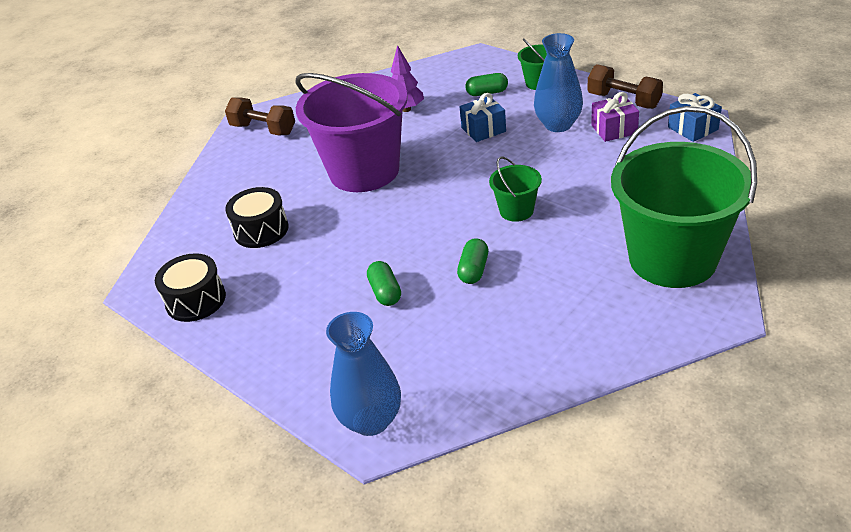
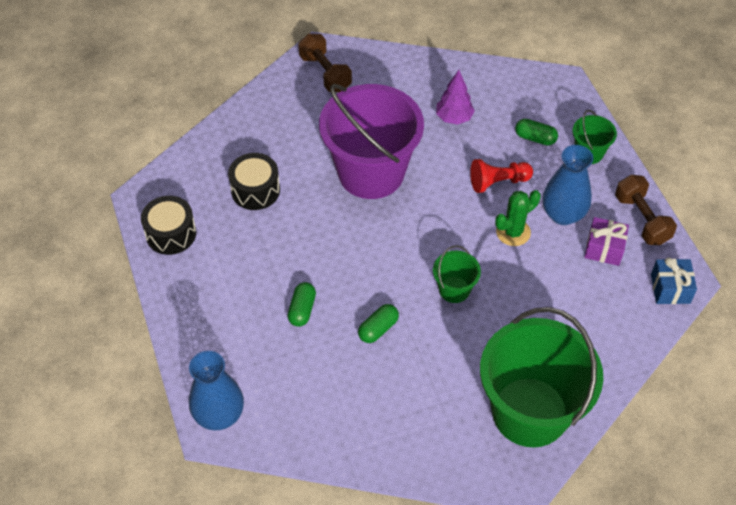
camera: 25 degrees right, 15 degrees up
(483, 129) = (498, 182): blue gift -> red pawn
(529, 153) = (513, 232): none -> green cactus

